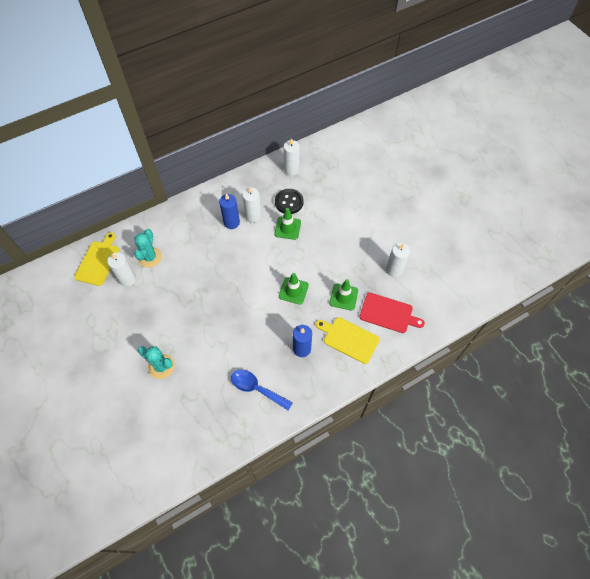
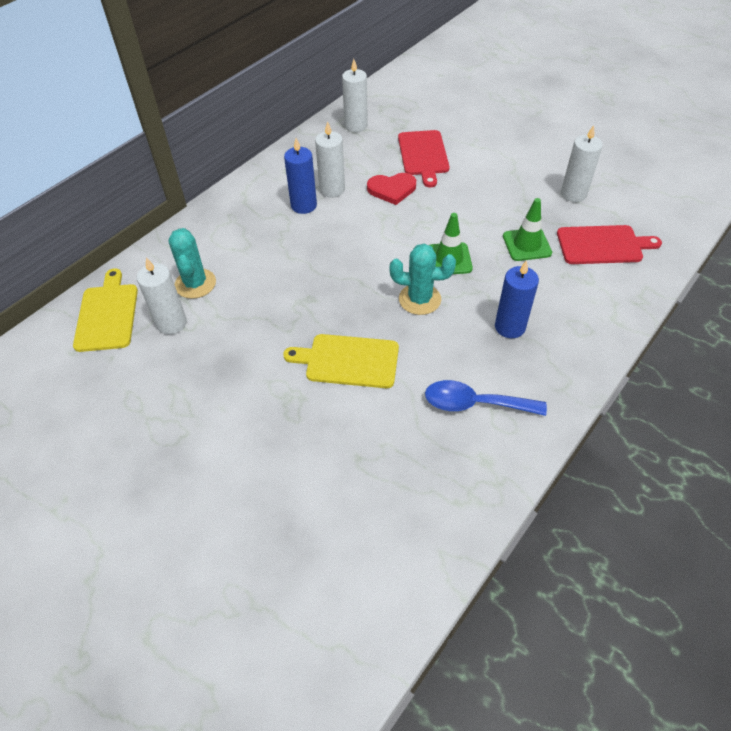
camera: 20 degrees left, 10 degrees down
(161, 366) = (295, 427): turquoise cactus -> turquoise cactus (419, 299)
(287, 228) = (392, 189): green traffic cone -> red heart
(289, 202) = (375, 160): black button -> none
(320, 208) = (423, 155): none -> red cutting board
(349, 339) = (570, 292): yellow cutting board -> yellow cutting board (348, 361)

